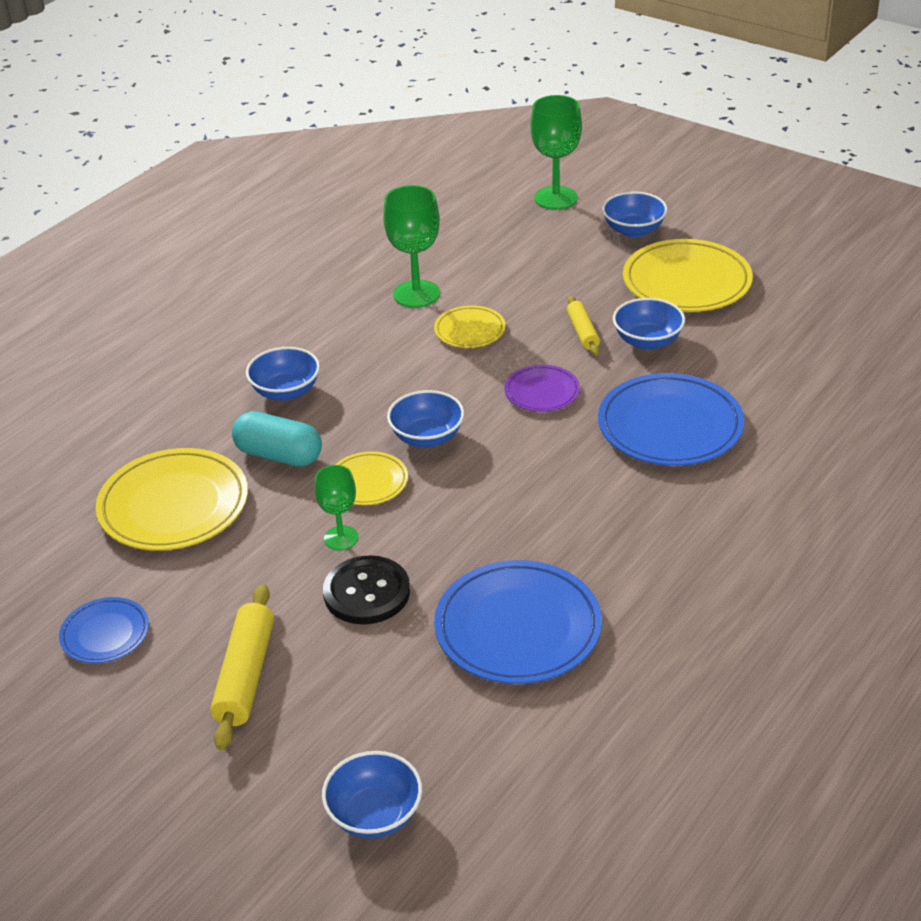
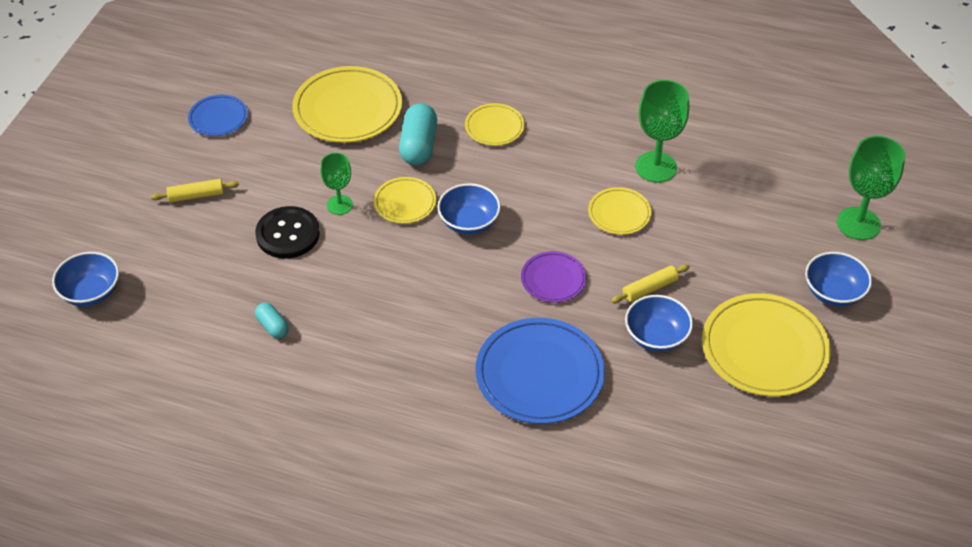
camera: 70 degrees right, 10 degrees up
(245, 675) = (196, 195): yellow rolling pin -> yellow rolling pin, size x0.60
(286, 391) = (494, 127): blue bowl -> yellow plate
(518, 628) = (272, 326): blue plate -> turquoise capsule

